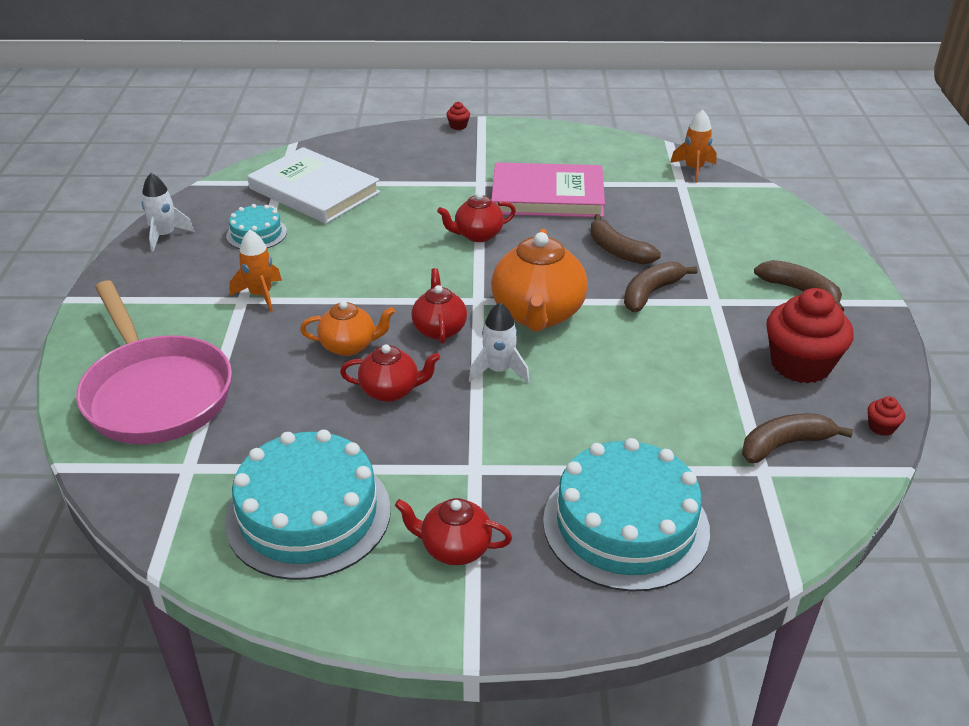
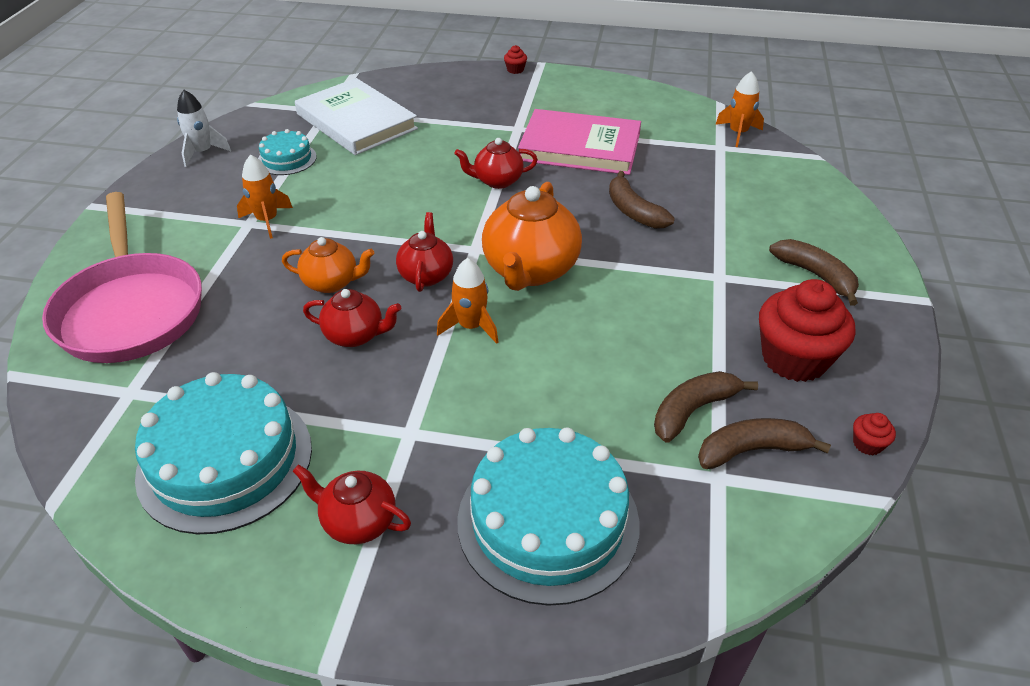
camera: 10 degrees right, 5 degrees up
(499, 370) = (471, 327): white rocket -> orange rocket
(651, 293) = (654, 260): brown banana -> brown banana (693, 410)

